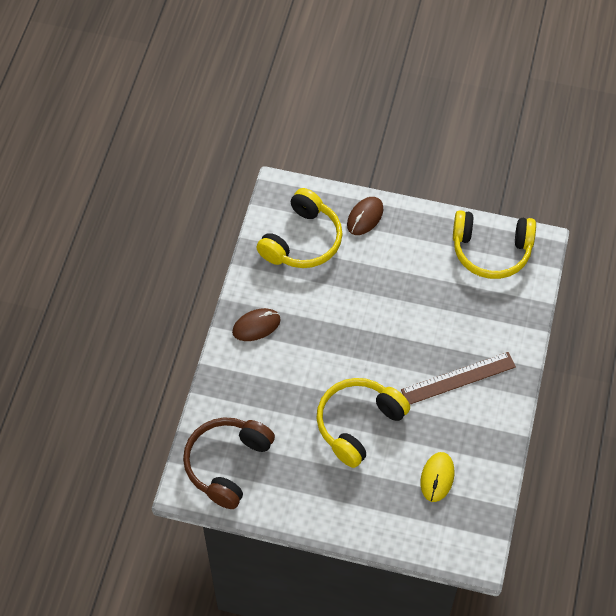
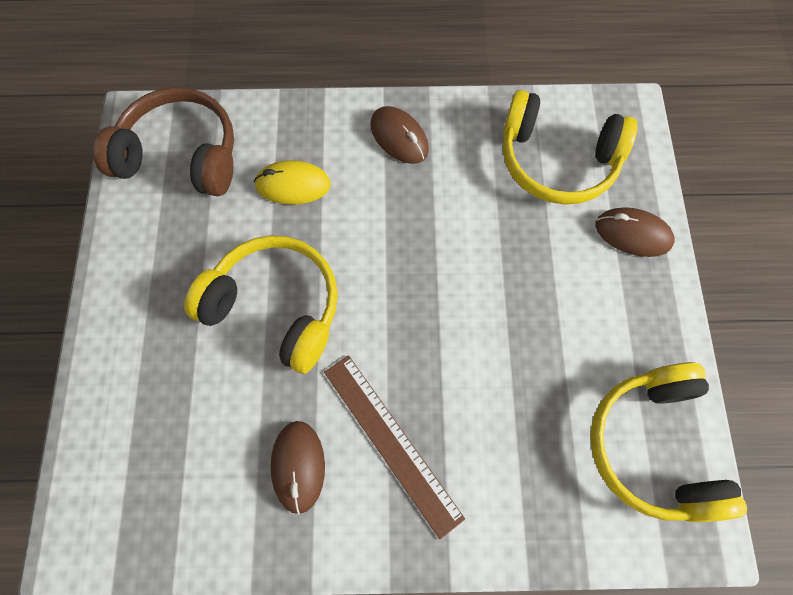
camera: 75 degrees right, 10 degrees up
(437, 478) = (206, 447): yellow mouse -> yellow mouse (293, 185)
(460, 430) = (298, 466): none -> brown mouse

